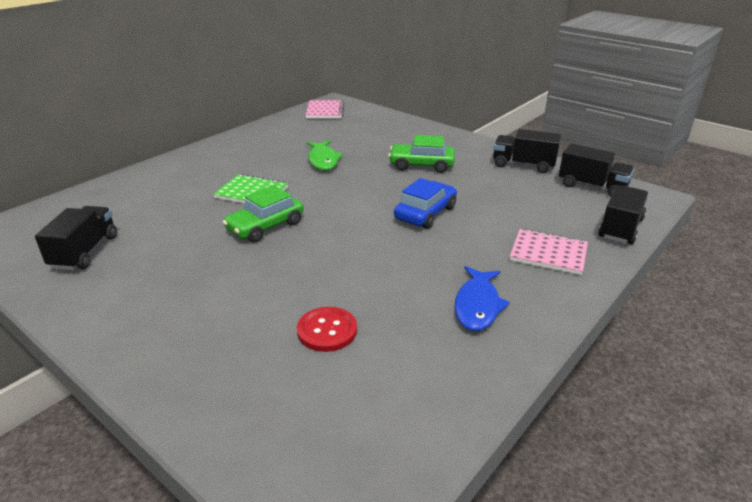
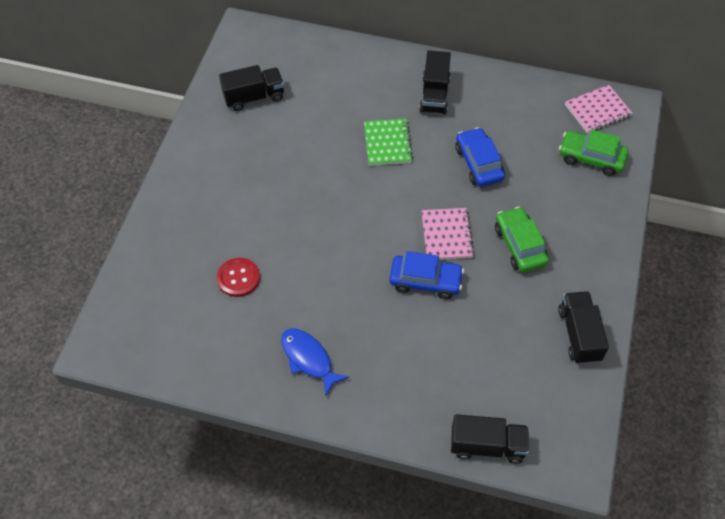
camera: 65 degrees right, 25 degrees up
(265, 226) = (342, 180): green car -> green car (591, 158)
(323, 160) = (478, 163): green fish -> blue car
(477, 305) = (308, 359): blue fish -> blue fish turned 60 degrees clockwise
(548, 253) = (408, 392): pink notebook -> pink notebook (446, 235)
(592, 186) = (565, 409): black truck -> black truck (434, 95)

